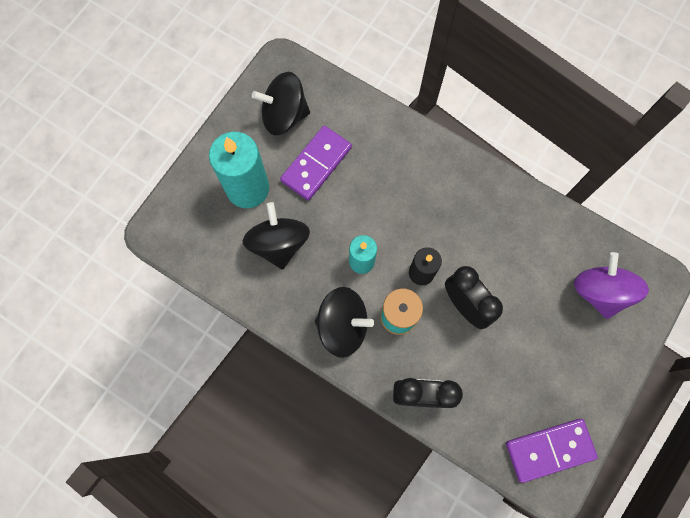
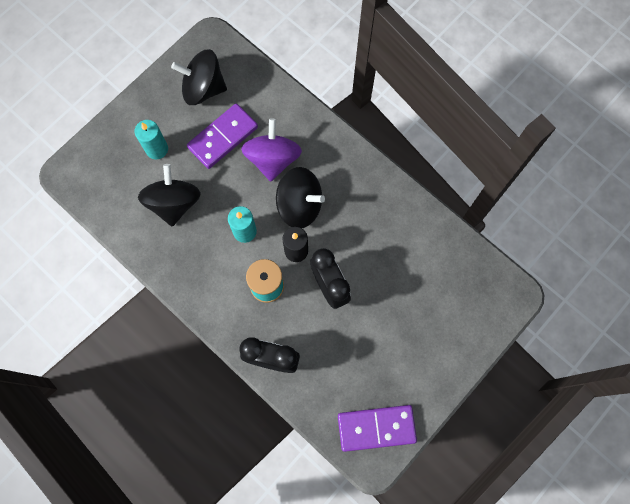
camera: 10 degrees right, 0 degrees up
(247, 188) = (157, 149): turquoise candle -> turquoise candle, size x0.58
(343, 326) = (215, 286): black spinning top -> black spinning top (299, 205)
(599, 291) = (455, 295): purple spinning top -> purple spinning top (273, 159)

